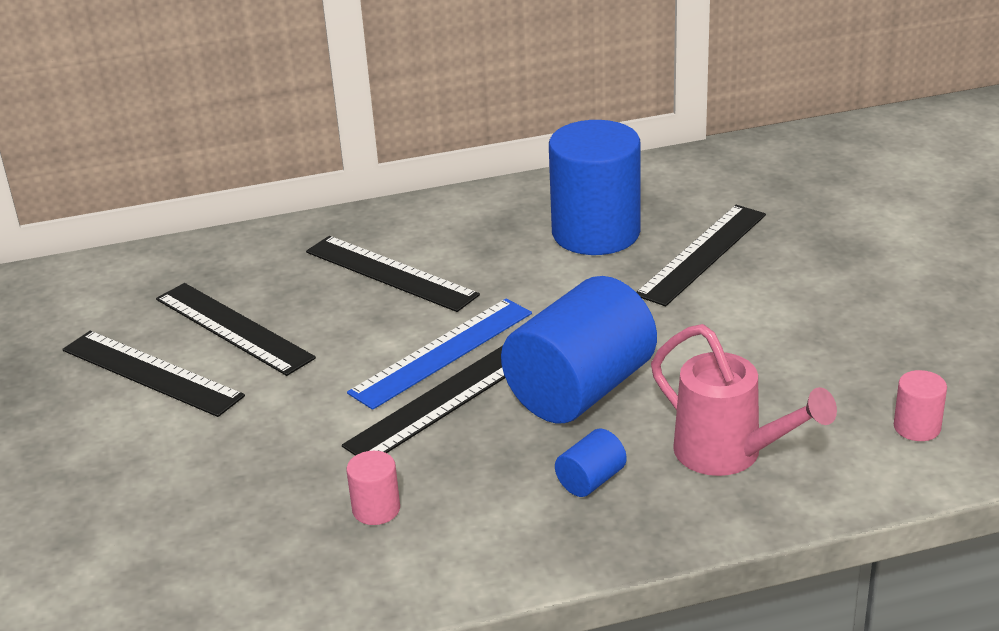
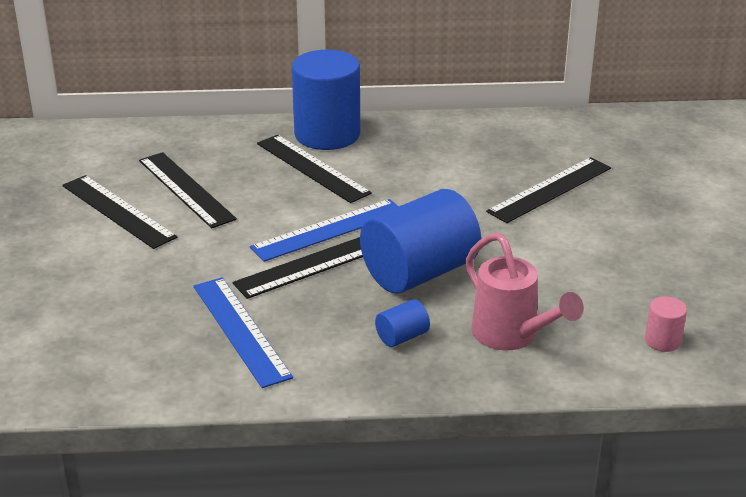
camera: 10 degrees right, 0 degrees up
(376, 509) = (241, 330): pink cylinder -> blue ruler
(596, 233) = (475, 162): blue cylinder -> blue cylinder (327, 134)

